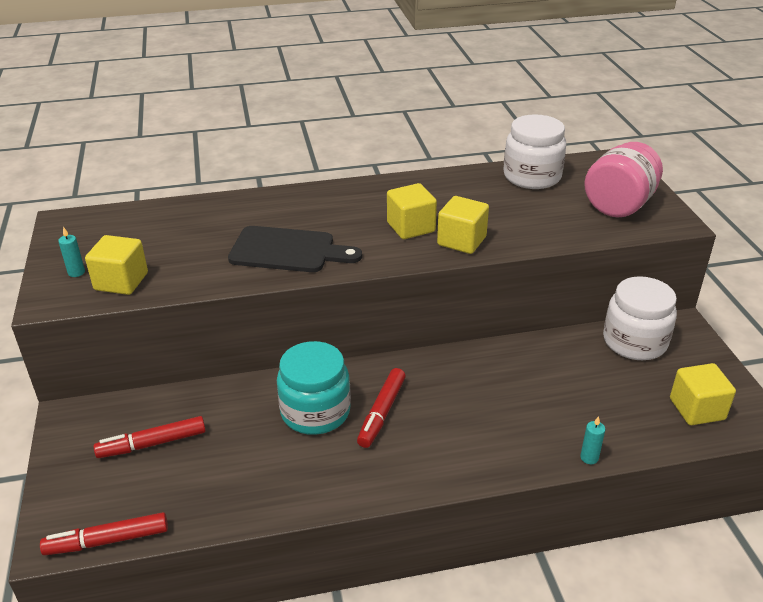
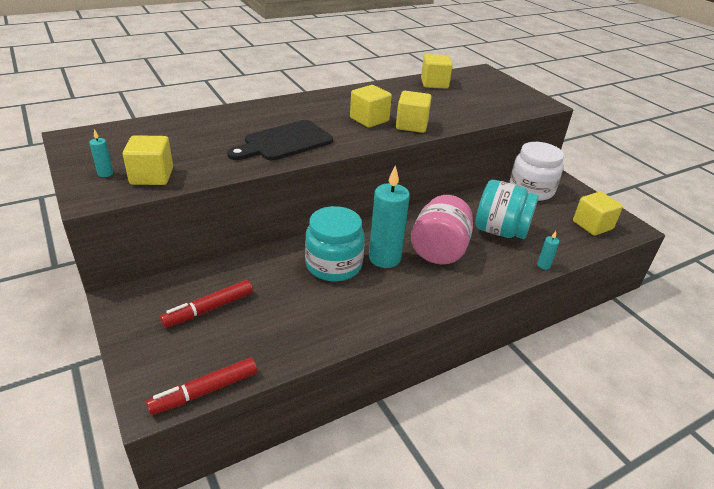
camera: 20 degrees left, 0 degrees up
(288, 251) = (284, 142): black cutting board -> black cutting board turned 150 degrees clockwise
(381, 413) = (384, 258): red marker -> turquoise candle
(532, 177) = (434, 83): white jar -> yellow cube
(555, 398) = (500, 231): none -> turquoise jar
(619, 205) = (503, 96): pink jar -> pink jar (439, 250)

